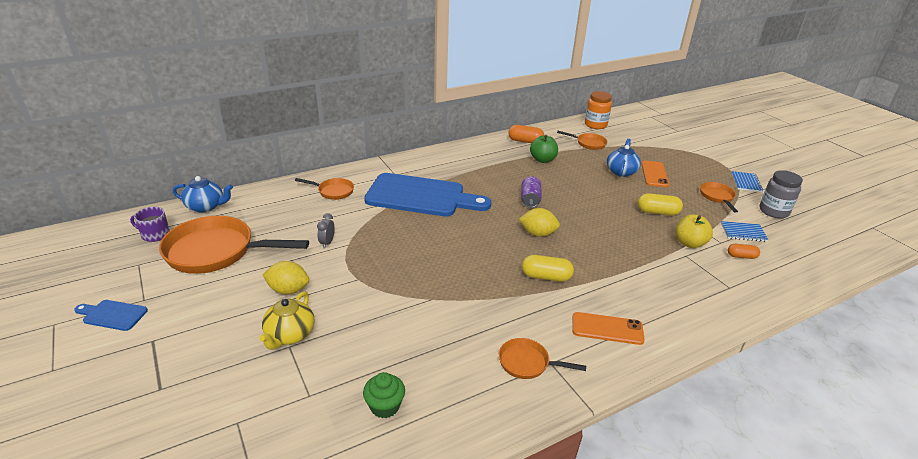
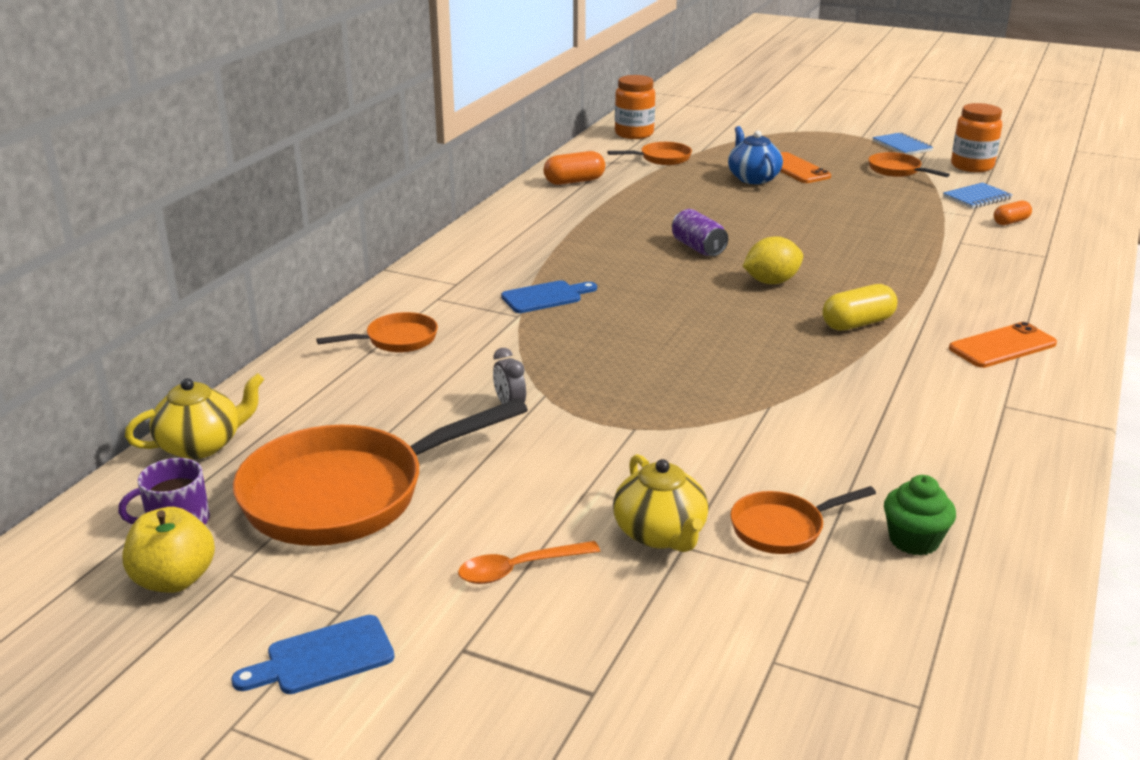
camera: 35 degrees left, 5 degrees down
(206, 206) = (201, 445): blue teapot -> yellow teapot
(219, 318) = (519, 569): none -> orange spoon
(288, 290) = (559, 486): yellow lemon -> none
(421, 196) = (545, 297): blue cutting board -> blue cutting board, size x0.42
(527, 363) = (983, 417): orange pan -> orange pan (783, 528)
(542, 160) = (635, 196): green apple -> none
(657, 212) = (863, 208): yellow capsule -> none
(689, 243) = (944, 228): yellow apple -> yellow apple (174, 579)
(773, 211) = (972, 166): grey jar -> orange jar

